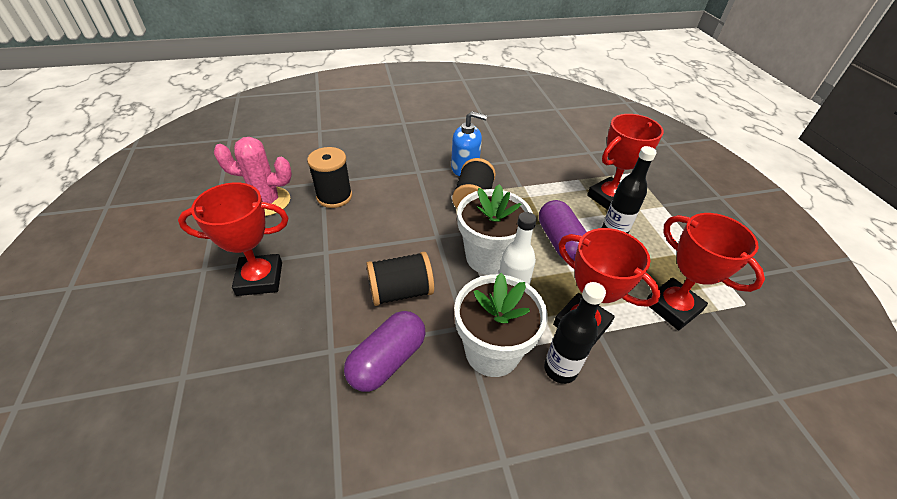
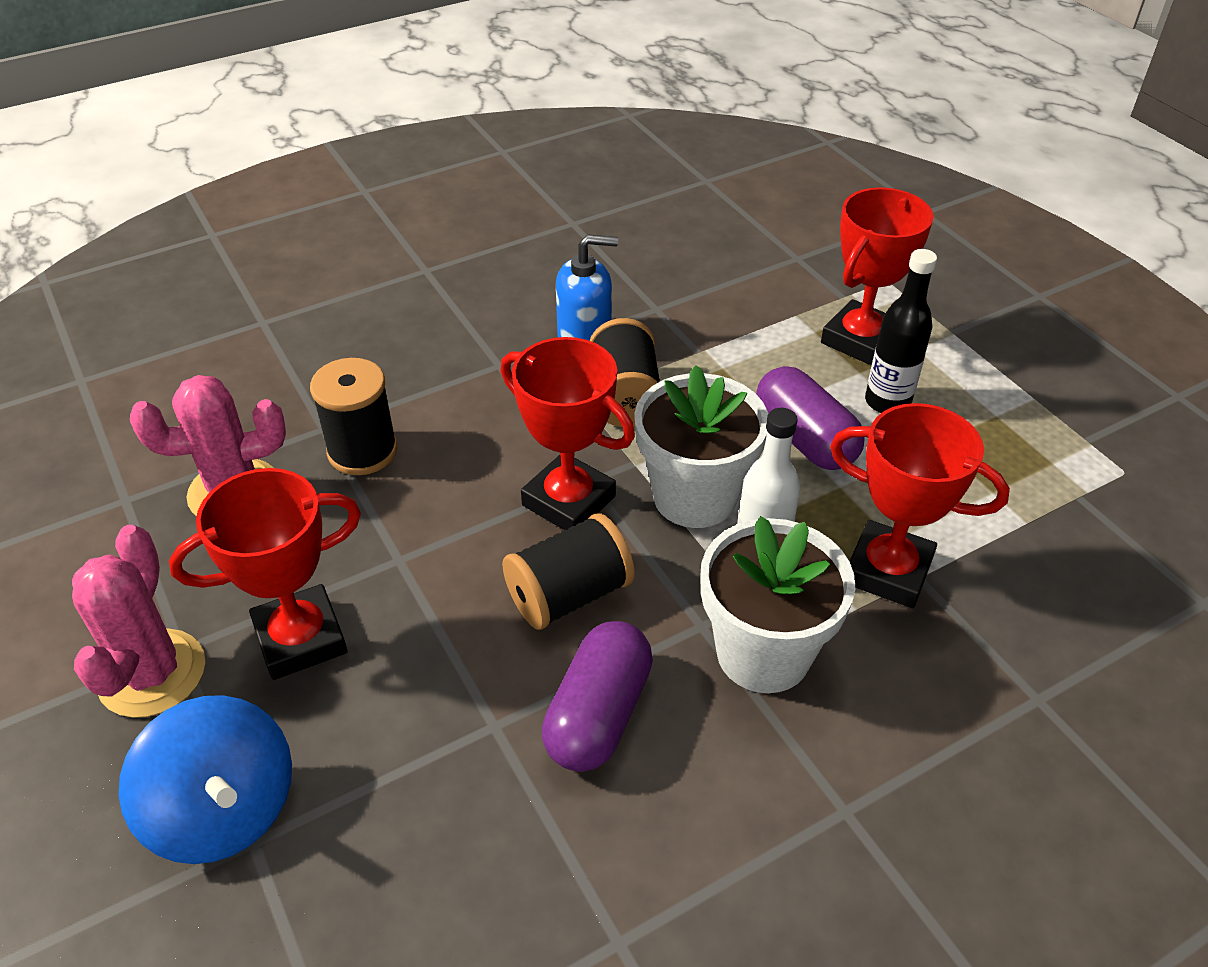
camera: 15 degrees left, 0 degrees up
(178, 355) = (224, 809): none -> blue spinning top
(184, 277) = (152, 673): none -> pink cactus
(560, 369) = (879, 650): black bottle -> none
(672, 307) = (1018, 506): red trophy -> red trophy (568, 501)

